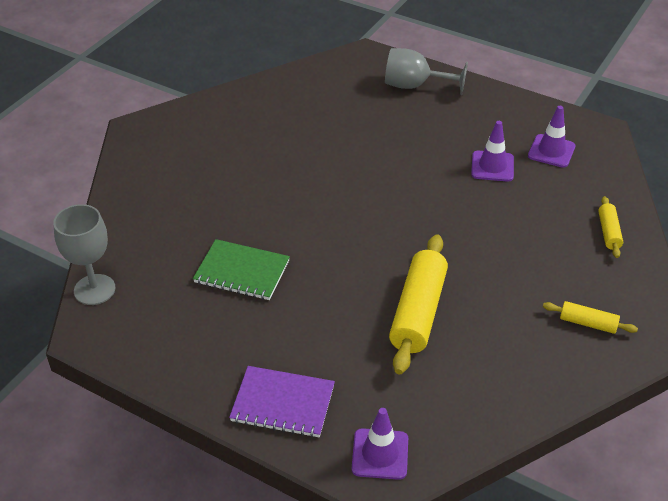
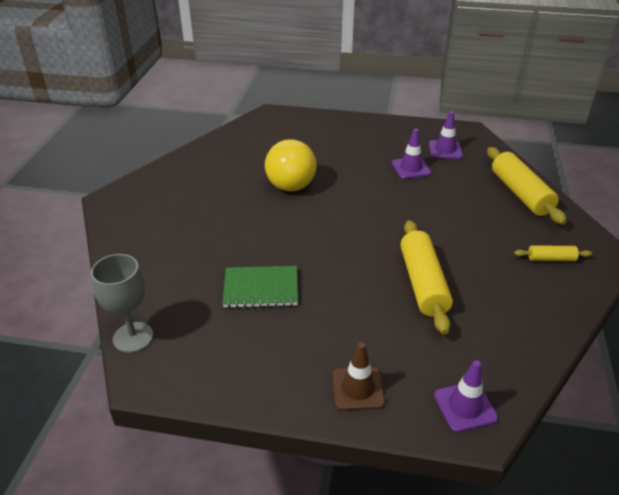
camera: 20 degrees left, 5 degrees down
(283, 404) = (358, 388): purple notebook -> brown traffic cone
(339, 149) = (289, 180): none -> yellow light bulb
(414, 86) = (320, 127): grey goblet -> none
(608, 232) = (520, 193): yellow rolling pin -> yellow rolling pin, size x2.00

